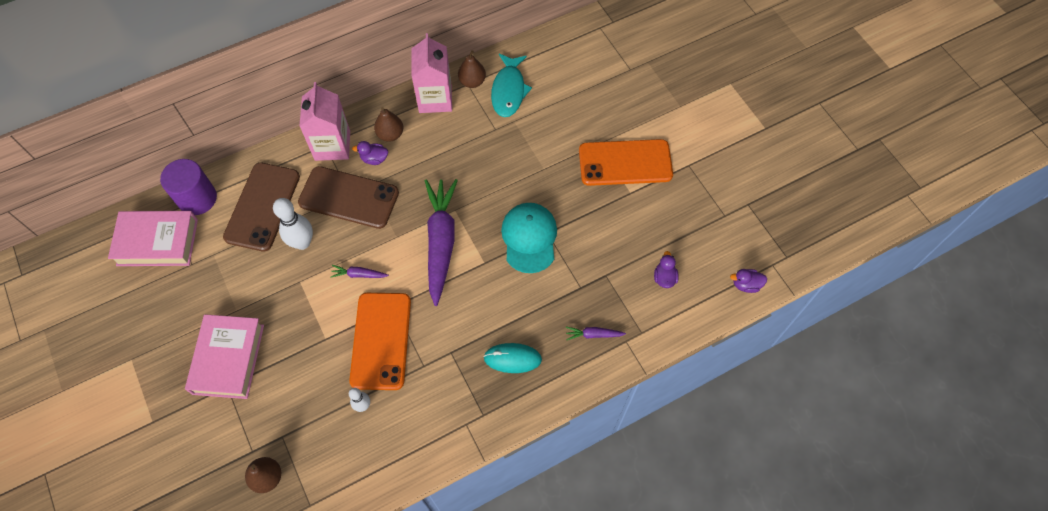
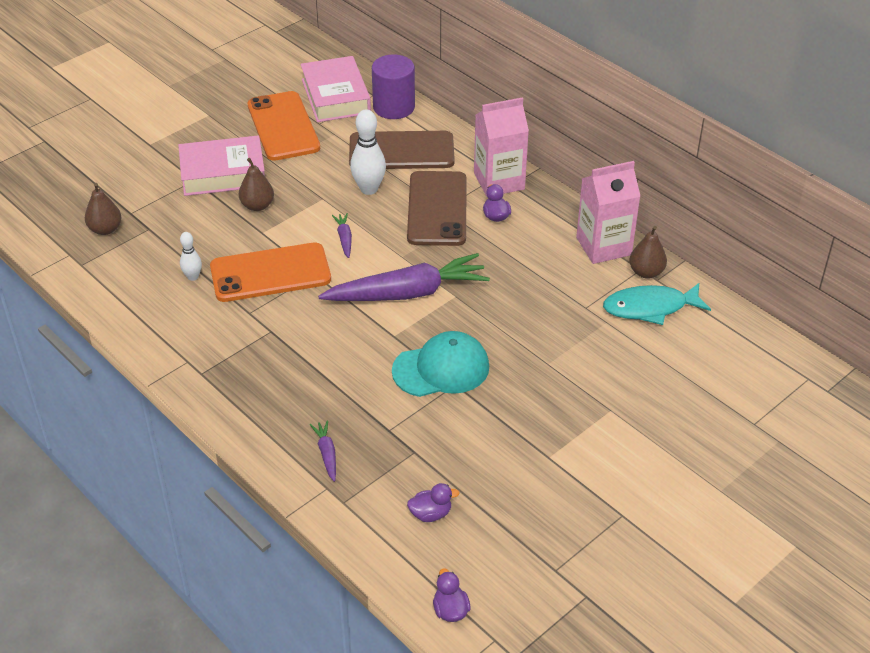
camera: 75 degrees right, 20 degrees down
(390, 134) = (535, 221): brown pear -> brown pear (257, 206)
(512, 358) = (276, 384): turquoise mouse -> none
(625, 163) = (593, 443): orange phone -> orange phone (283, 126)

